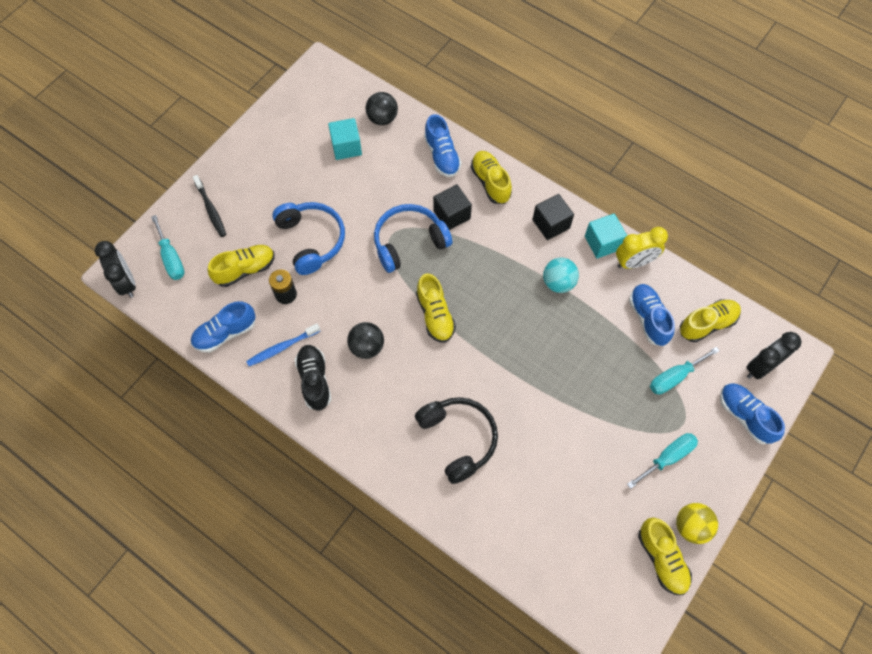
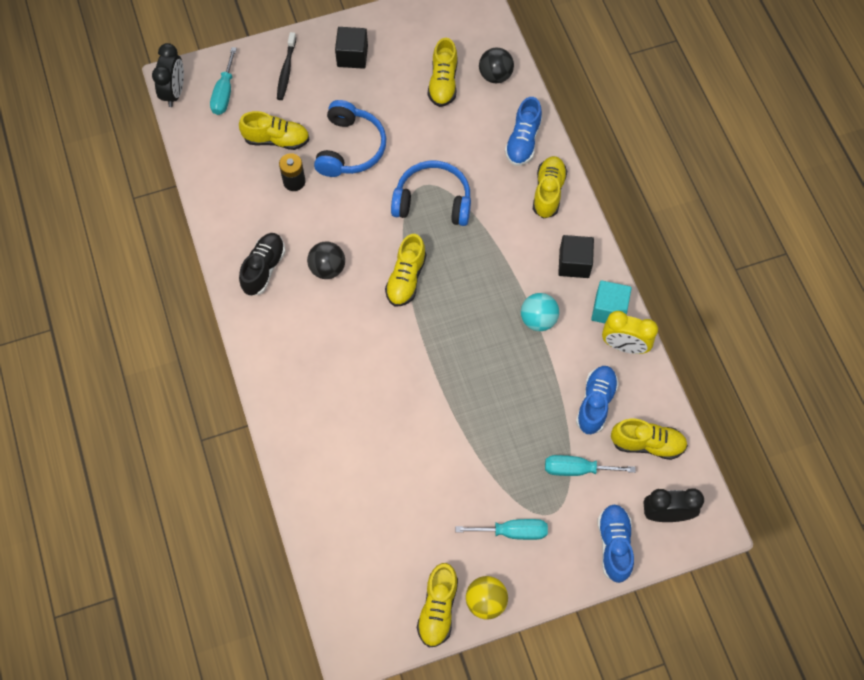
camera: 35 degrees right, 0 degrees up
(225, 333) = (221, 183): blue shoe -> none
(282, 347) = (258, 224): blue toothbrush -> none
(346, 147) = (443, 83): turquoise cube -> yellow shoe
(452, 215) = (490, 200): black cube -> black cube (352, 56)
(458, 439) = (344, 394): black headphones -> none

